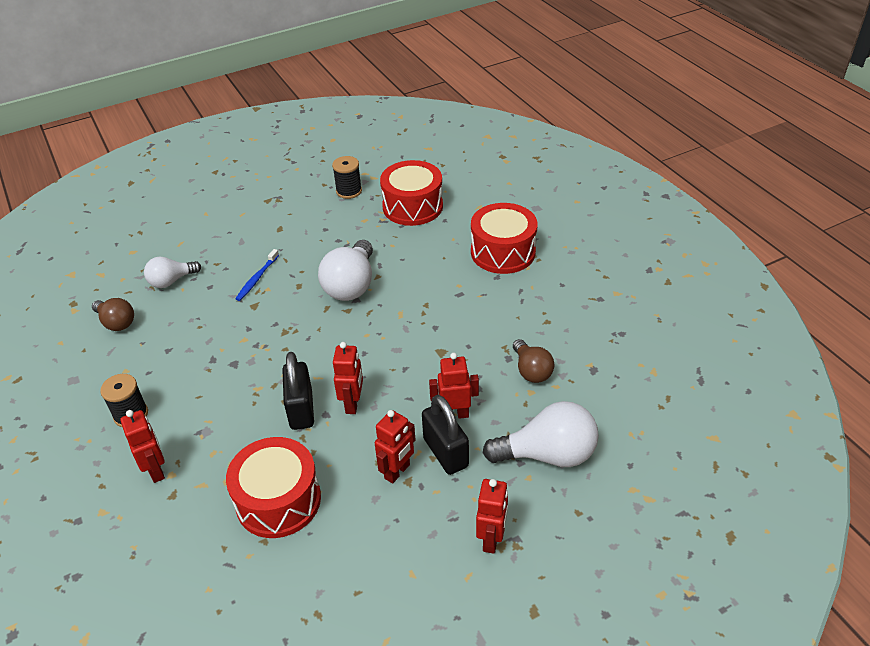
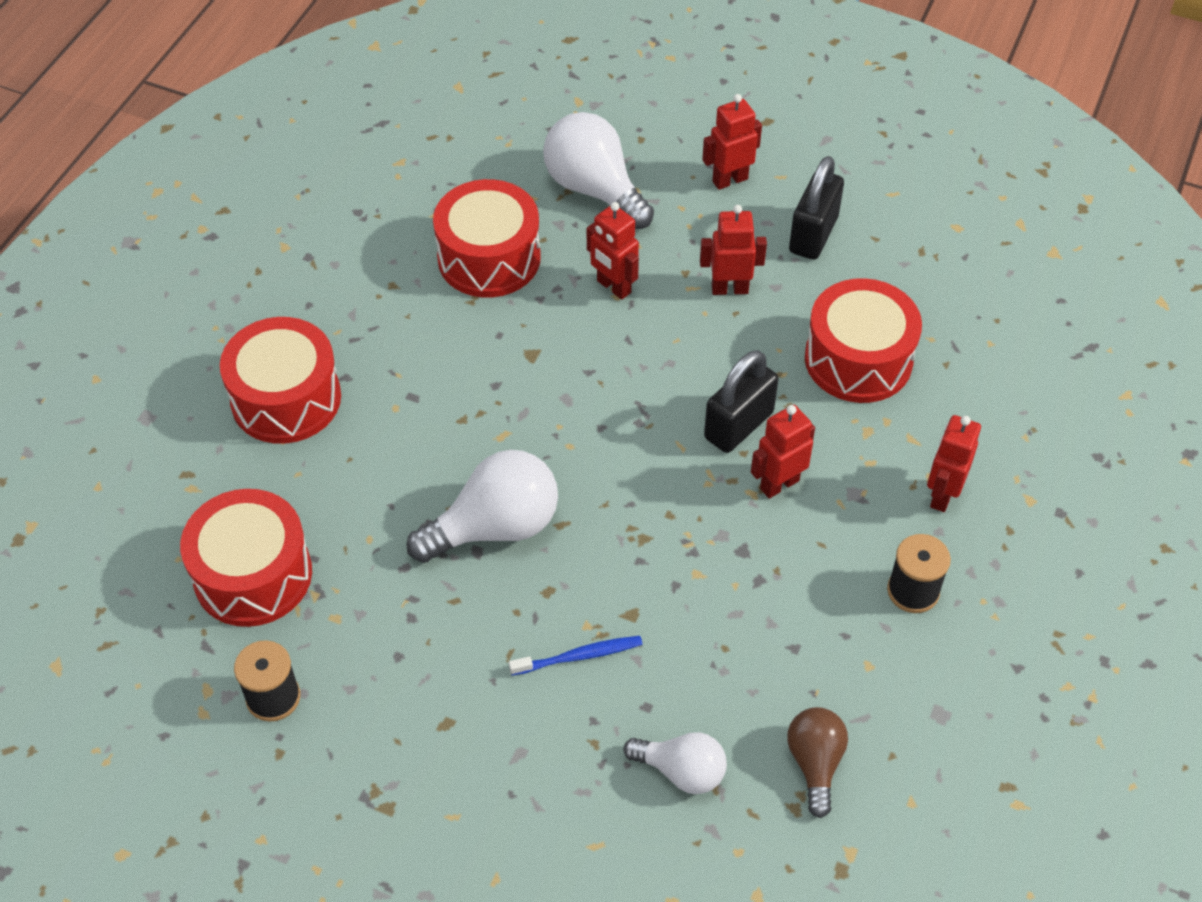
camera: 130 degrees left, 10 degrees up
(353, 404) = (685, 384): red robot -> red robot (779, 484)
(445, 452) = (669, 266): black padlock -> black padlock (813, 235)
(531, 371) = (489, 258): brown light bulb -> red drum

